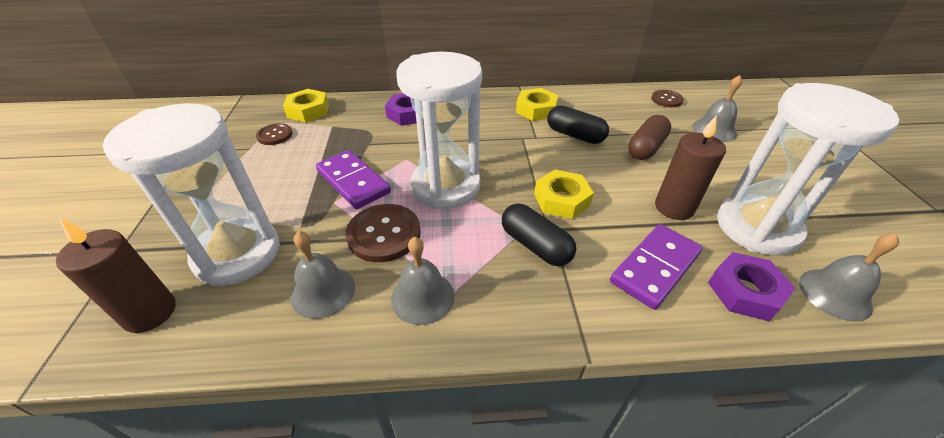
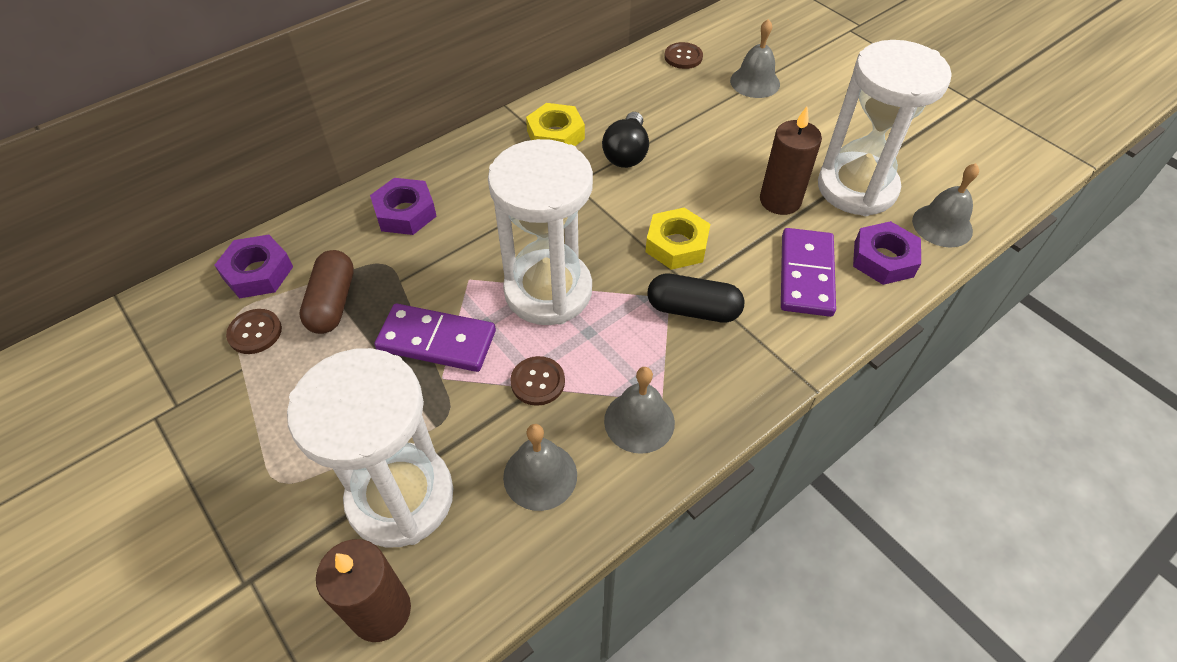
camera: 35 degrees left, 10 degrees up
(308, 111) = (258, 272): yellow nut -> purple nut
(384, 234) = (538, 382): brown button -> brown button, size x0.60
(575, 135) = (626, 153): black capsule -> black light bulb
(646, 148) = (708, 137): brown capsule -> brown capsule (332, 303)

